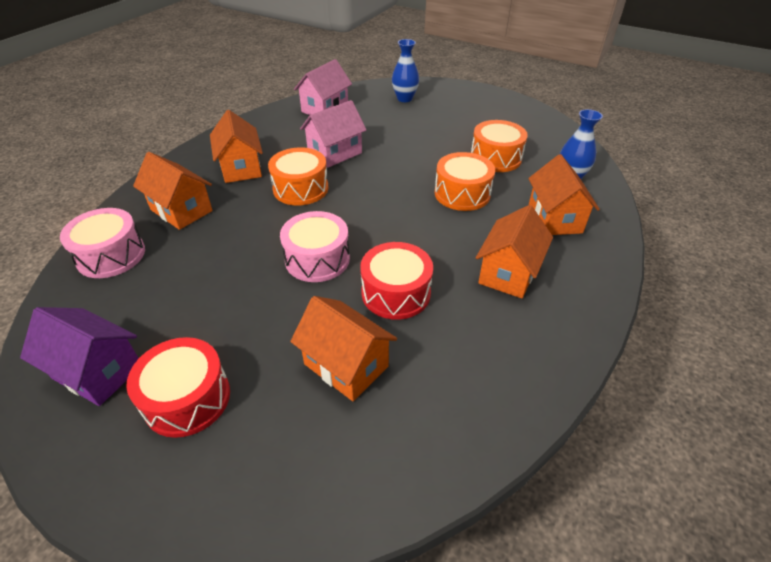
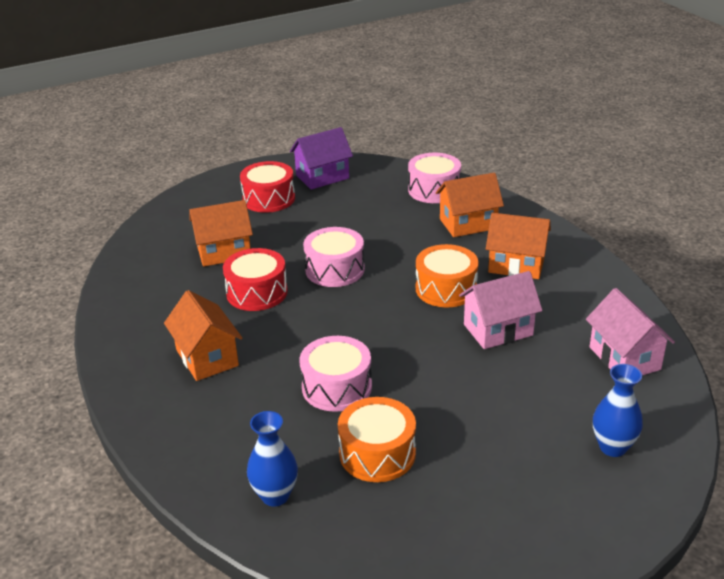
camera: 125 degrees right, 10 degrees down
(335, 153) = (498, 330): pink house -> pink house turned 75 degrees clockwise
(462, 193) = (337, 387): orange drum -> pink drum
(554, 218) = (231, 431): orange house -> none

